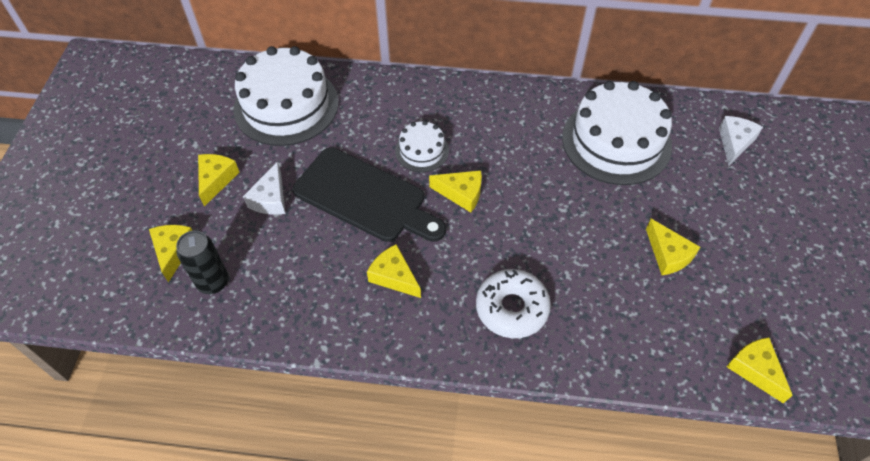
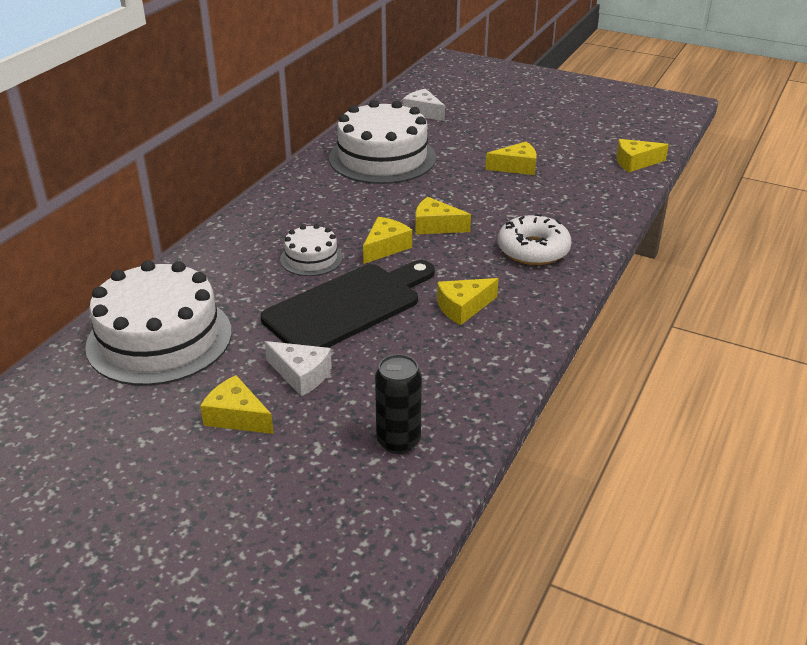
camera: 70 degrees left, 20 degrees down
(173, 251) = (329, 471): yellow cheese -> yellow cheese (435, 226)

